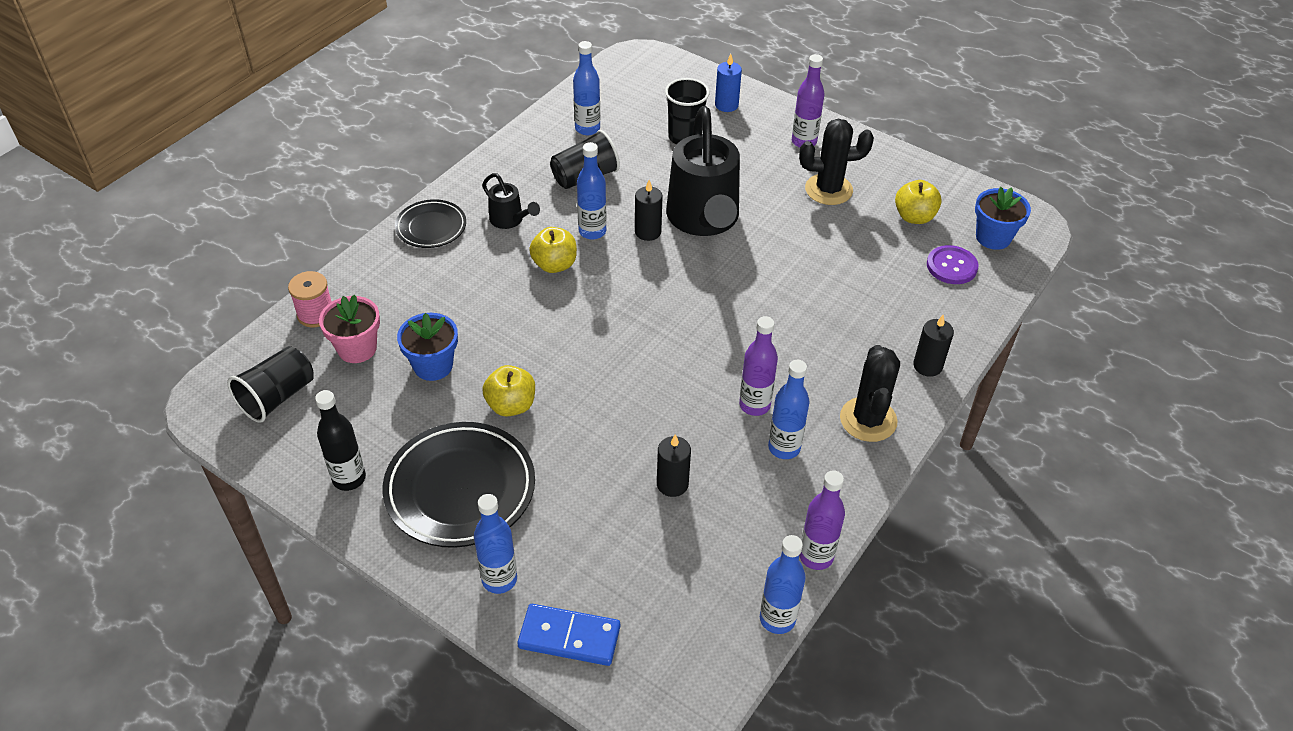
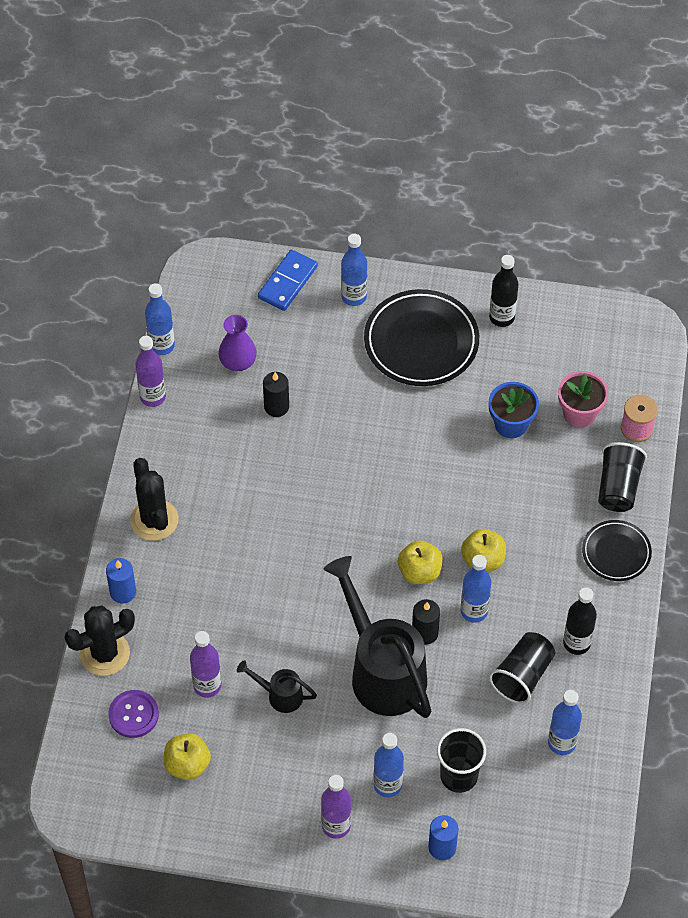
camera: 155 degrees right, 10 degrees up
(277, 397) = (603, 351): black cup -> black cup (618, 487)
(510, 220) = (554, 591): black watering can -> black watering can (280, 695)
(511, 405) = (429, 417): yellow apple -> yellow apple (419, 572)
(522, 181) = (576, 643): none -> black bottle
(569, 637) = (288, 282): blue domino -> blue domino turned 45 degrees counterclockwise
(690, 557) = (238, 361): none -> purple vase
(754, 405) = (247, 495): purple bottle -> purple bottle (207, 685)
(784, 448) = (209, 469): blue bottle -> blue bottle (387, 785)
(828, 189) = (283, 765): black cactus -> black cactus (105, 653)
(927, 366) = (123, 592): black candle -> blue candle
(993, 237) = (104, 770): blue flower pot -> none

